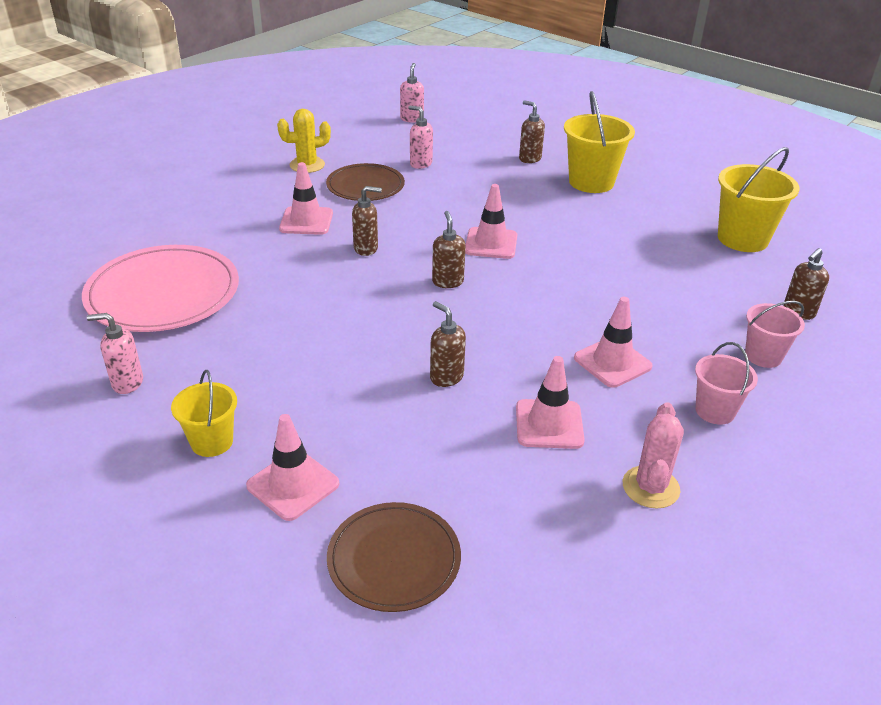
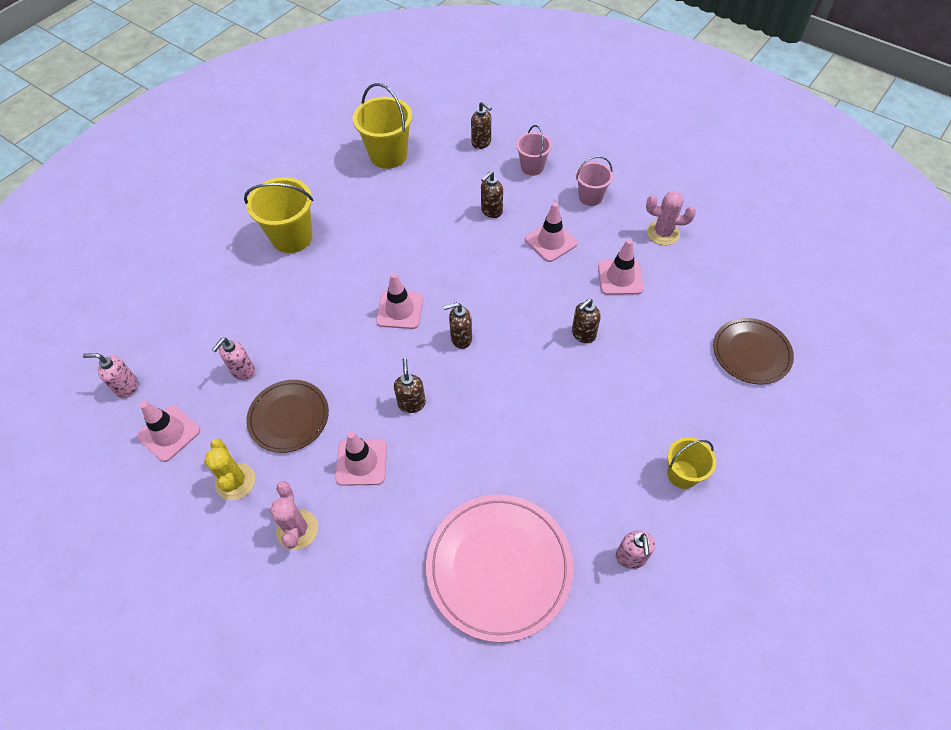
camera: 90 degrees left, 20 degrees up
(250, 192) = (297, 529): none -> pink cactus
(293, 485) = (709, 414): pink traffic cone -> pink traffic cone (169, 433)
(529, 158) = (240, 280): brown soap dispenser -> brown soap dispenser (491, 211)

